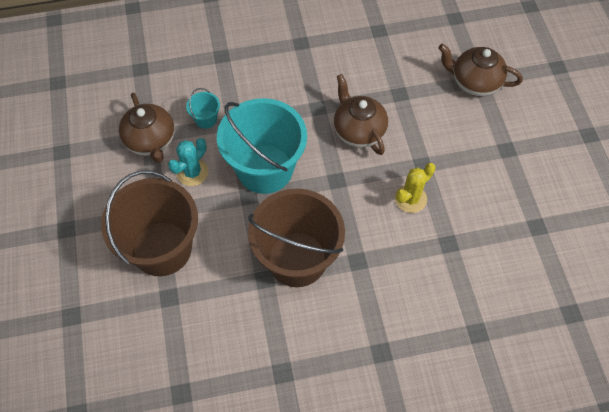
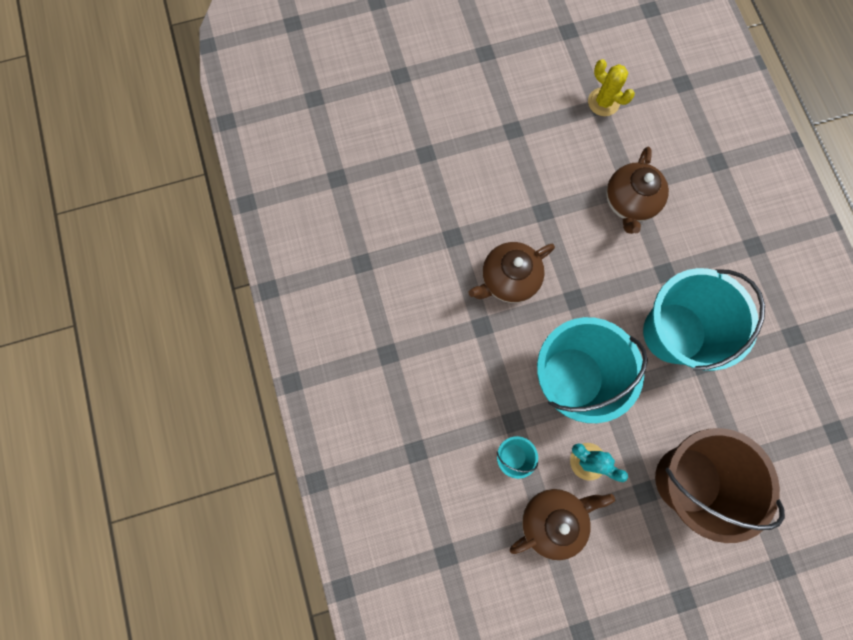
camera: 95 degrees left, 15 degrees up
(297, 259) = (674, 333): brown bucket -> turquoise bucket
(410, 199) = (586, 223): yellow cactus -> yellow cactus (603, 102)
(474, 82) = (429, 159): brown teapot -> brown teapot (629, 203)

